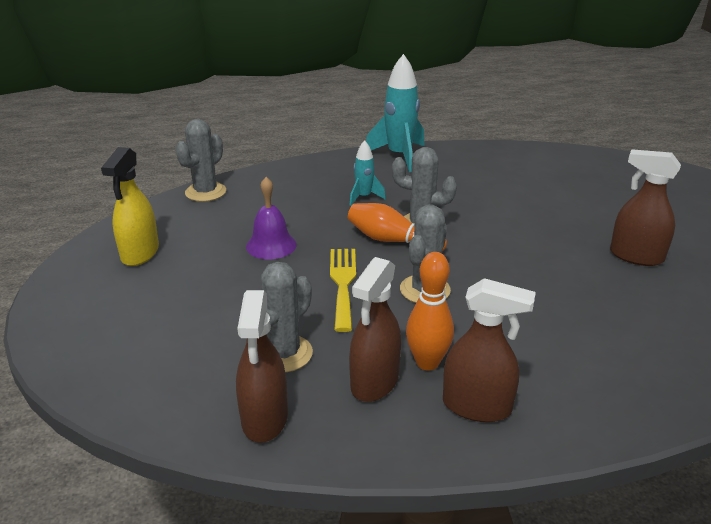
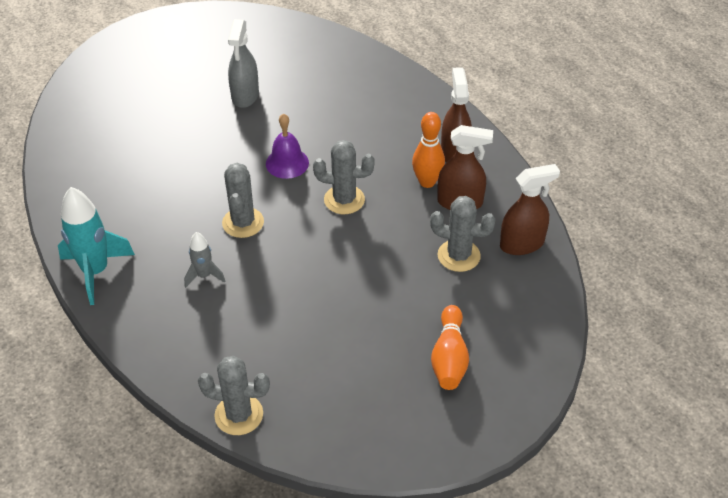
camera: 110 degrees left, 15 degrees up
(140, 253) = (380, 411): yellow spray bottle -> none
(271, 245) = (322, 316): purple bell -> purple bell (287, 163)
(343, 283) = (358, 249): yellow fork -> none
(364, 197) = (204, 275): turquoise rocket -> grey rocket
(392, 240) = (279, 235): orange bowling pin -> orange bowling pin (449, 358)
(636, 256) = (245, 96): brown spray bottle -> grey spray bottle

